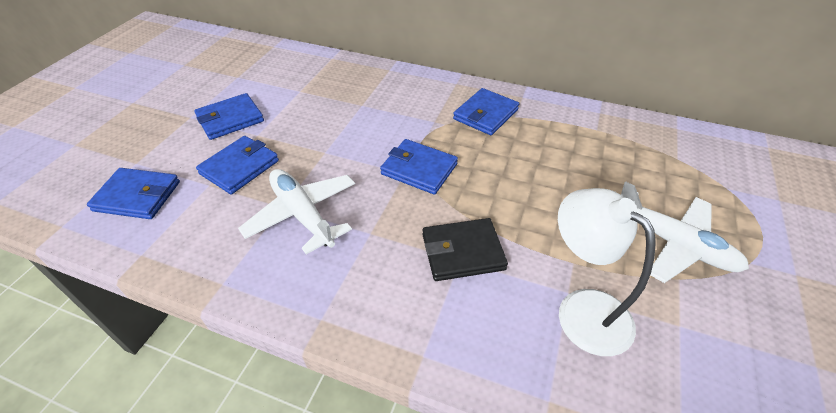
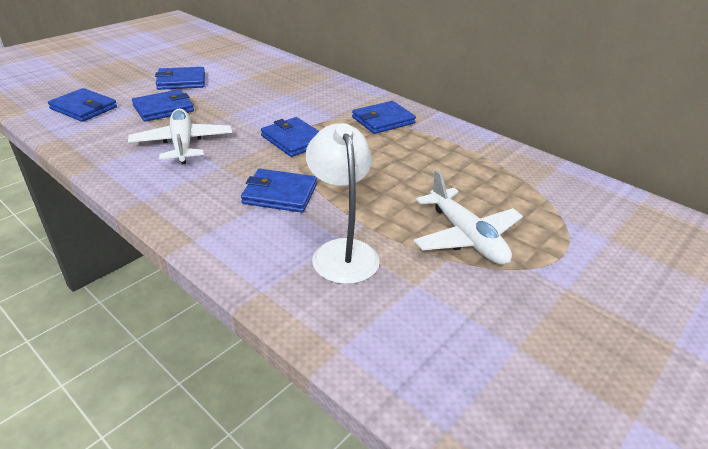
camera: 20 degrees right, 10 degrees down
(463, 252) = (280, 194): black wallet -> blue wallet

